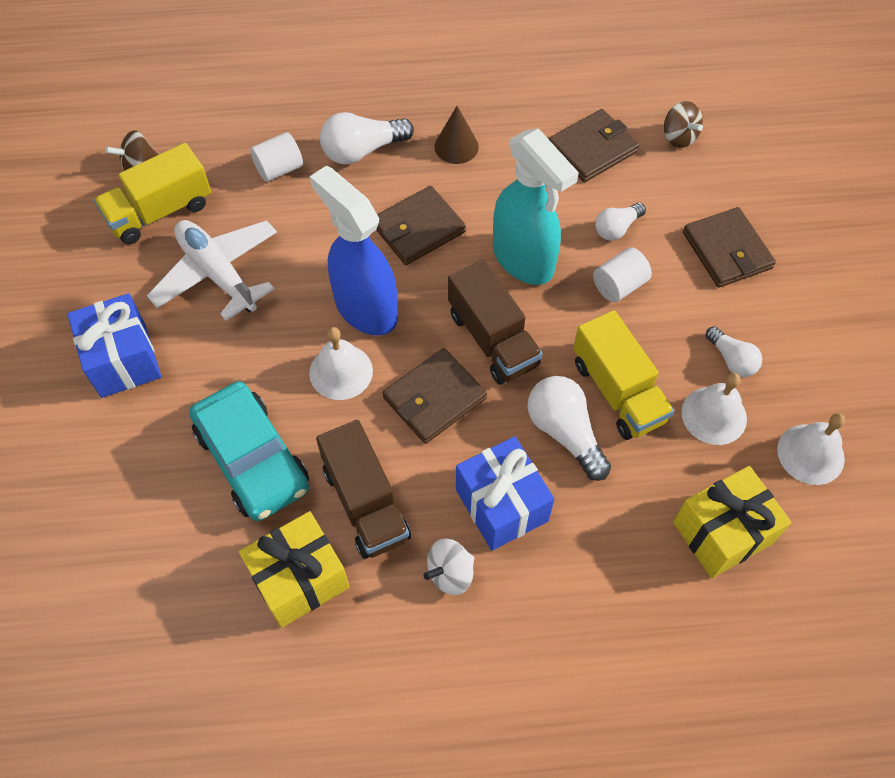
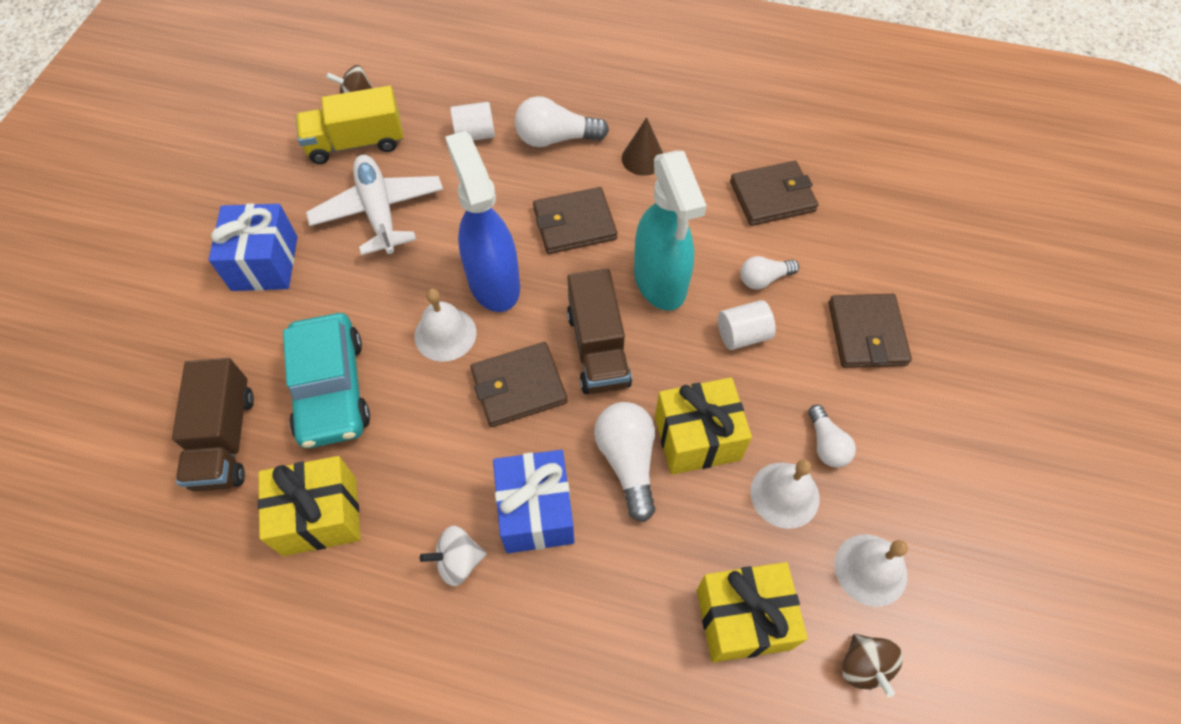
camera: 20 degrees right, 0 degrees up
(365, 503) = (411, 465): brown truck -> brown truck (225, 439)
(618, 391) = (697, 438): yellow truck -> yellow gift
(678, 137) = (863, 209): brown spinning top -> brown spinning top (863, 666)

